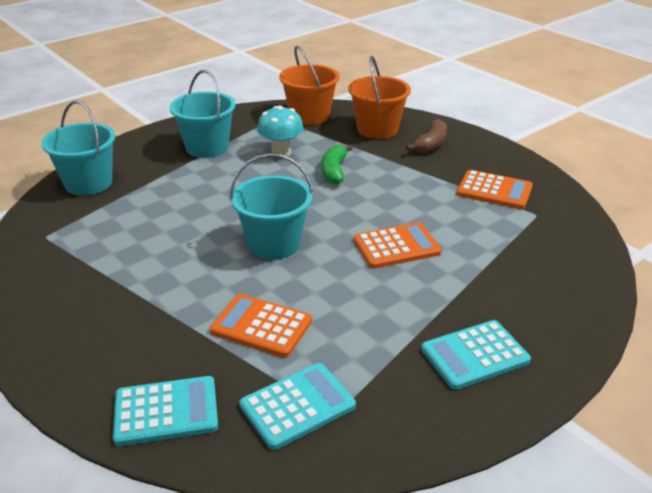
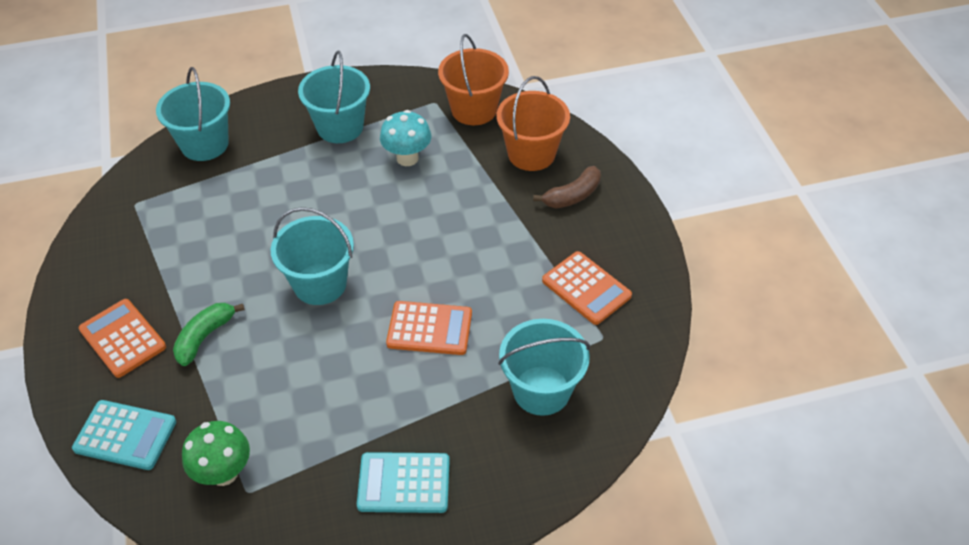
camera: 25 degrees right, 15 degrees up
(261, 326) = (248, 377): orange calculator -> orange calculator (123, 338)
(297, 406) = (224, 473): turquoise calculator -> green mushroom
(334, 171) = (442, 204): green banana -> green banana (205, 337)
(524, 258) = (541, 390): none -> turquoise bucket

